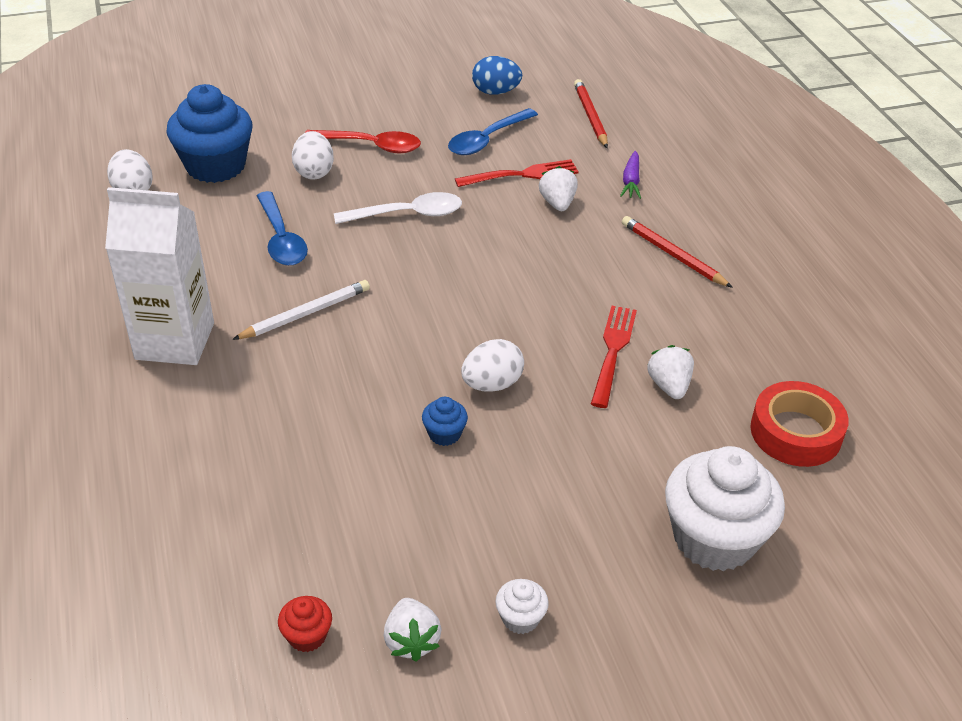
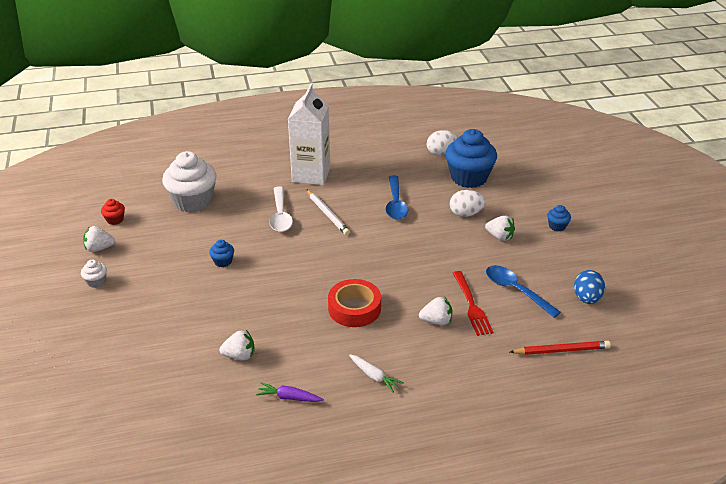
camera: 95 degrees right, 5 degrees down
(281, 239) = (395, 204): blue spoon -> blue spoon turned 75 degrees counterclockwise
(348, 100) = (557, 226): none -> blue cupcake
(371, 146) = (499, 237): red spoon -> white strawberry
(408, 214) = (421, 251): white spoon -> white spoon (280, 215)
(492, 384) = (257, 280): white egg -> none
(613, 352) = (275, 333): red fork -> none
(631, 181) = (468, 364): purple carrot -> purple carrot (289, 397)
(672, 255) = (374, 376): red pencil -> white carrot
(714, 538) = (116, 358): white cupcake -> white cupcake (193, 201)
(795, 432) = (184, 411): red tape -> red tape (354, 308)

